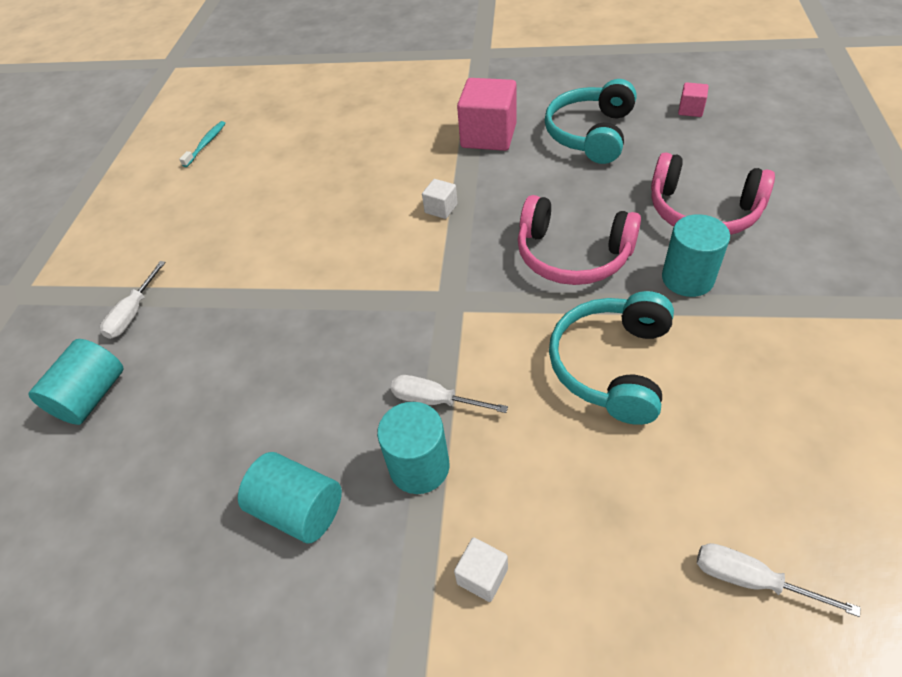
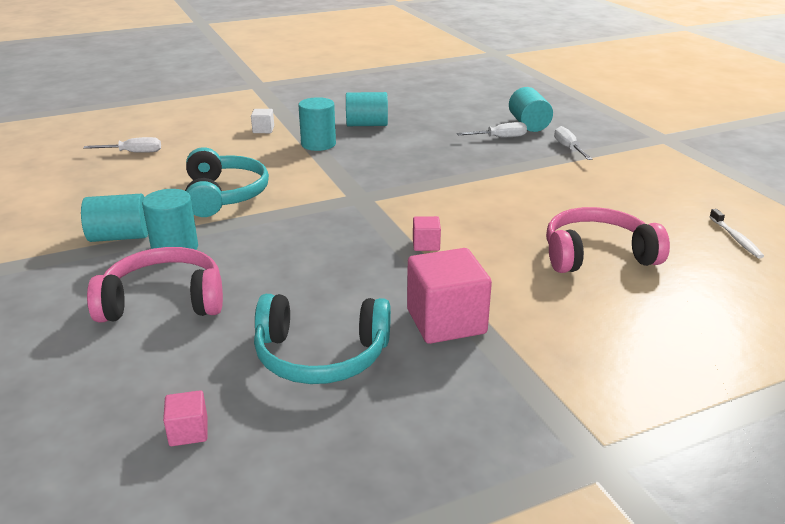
camera: 145 degrees right, 20 degrees down
(206, 144) = (736, 238): turquoise toothbrush -> white toothbrush
(434, 400) = (330, 161): white screwdriver -> white screwdriver (500, 138)
(441, 208) = (426, 245): white cube -> pink cube
(572, 255) = (280, 241): pink headphones -> pink headphones (597, 255)
(590, 134) = (321, 356): turquoise headphones -> turquoise headphones turned 105 degrees clockwise
(753, 319) = (120, 237): none -> turquoise cylinder

